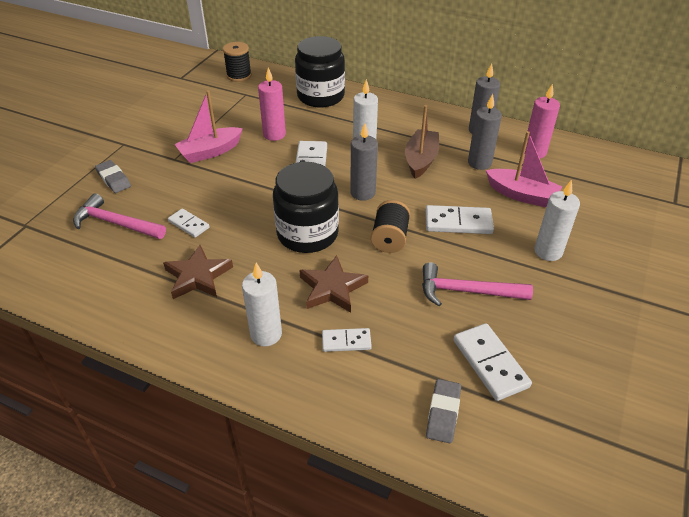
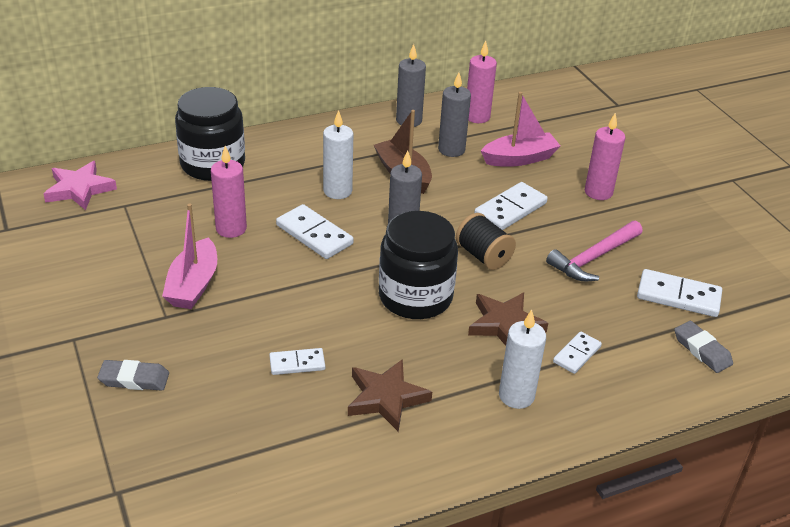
camera: 50 degrees left, 5 degrees down
(116, 223) = (220, 415): pink hammer -> none
(239, 75) = (79, 189): black spool -> pink star
(548, 252) = (598, 192): white candle -> pink candle

